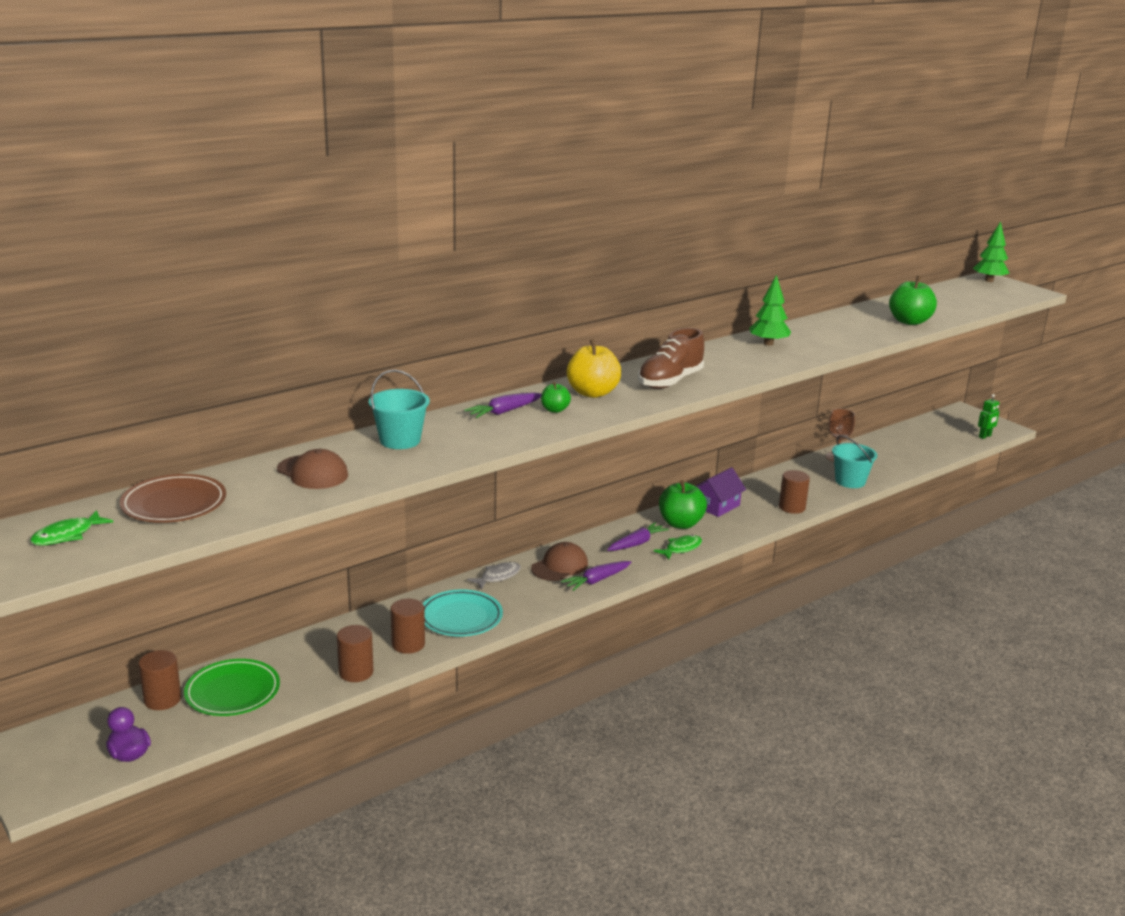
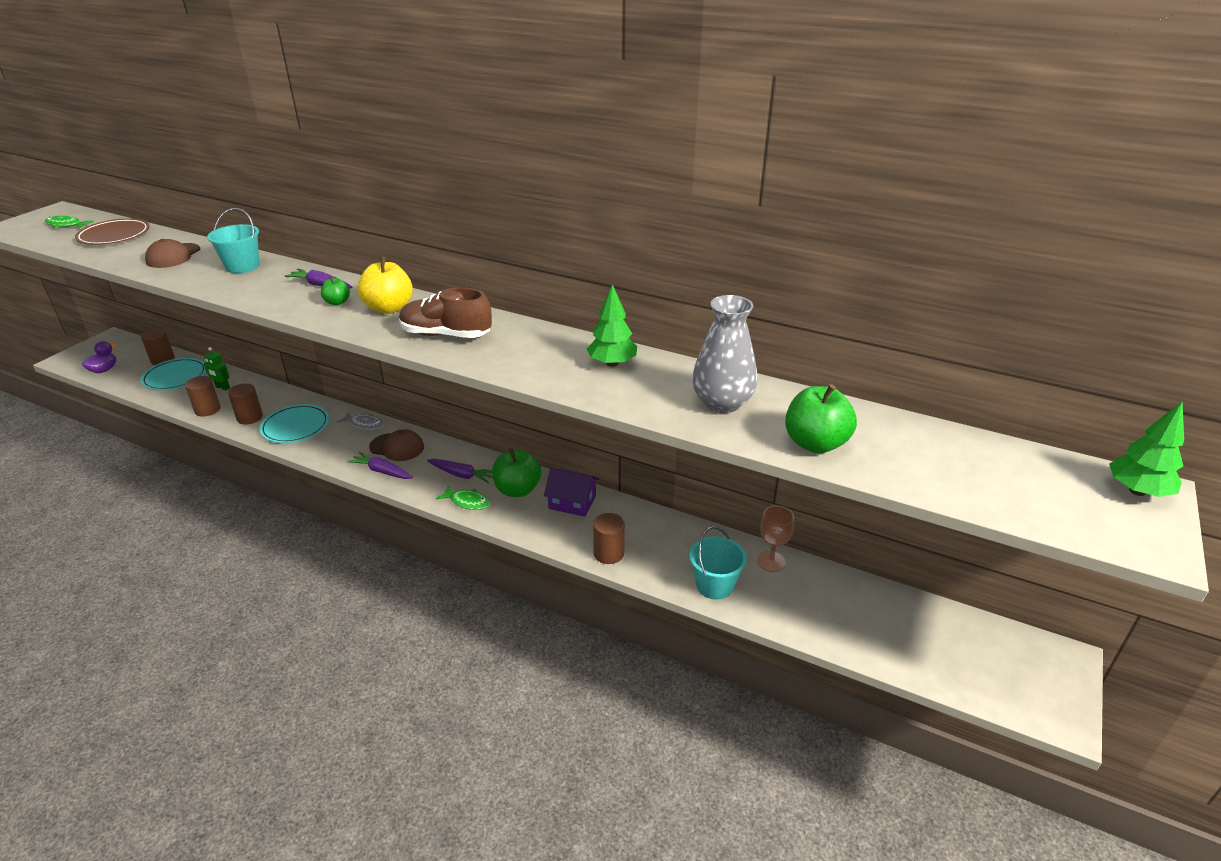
camera: 65 degrees right, 10 degrees up
(232, 692) = (175, 377): green plate -> turquoise plate
(847, 329) = (722, 403): none -> grey vase
(985, 436) = (999, 697): green robot -> green robot (222, 387)

